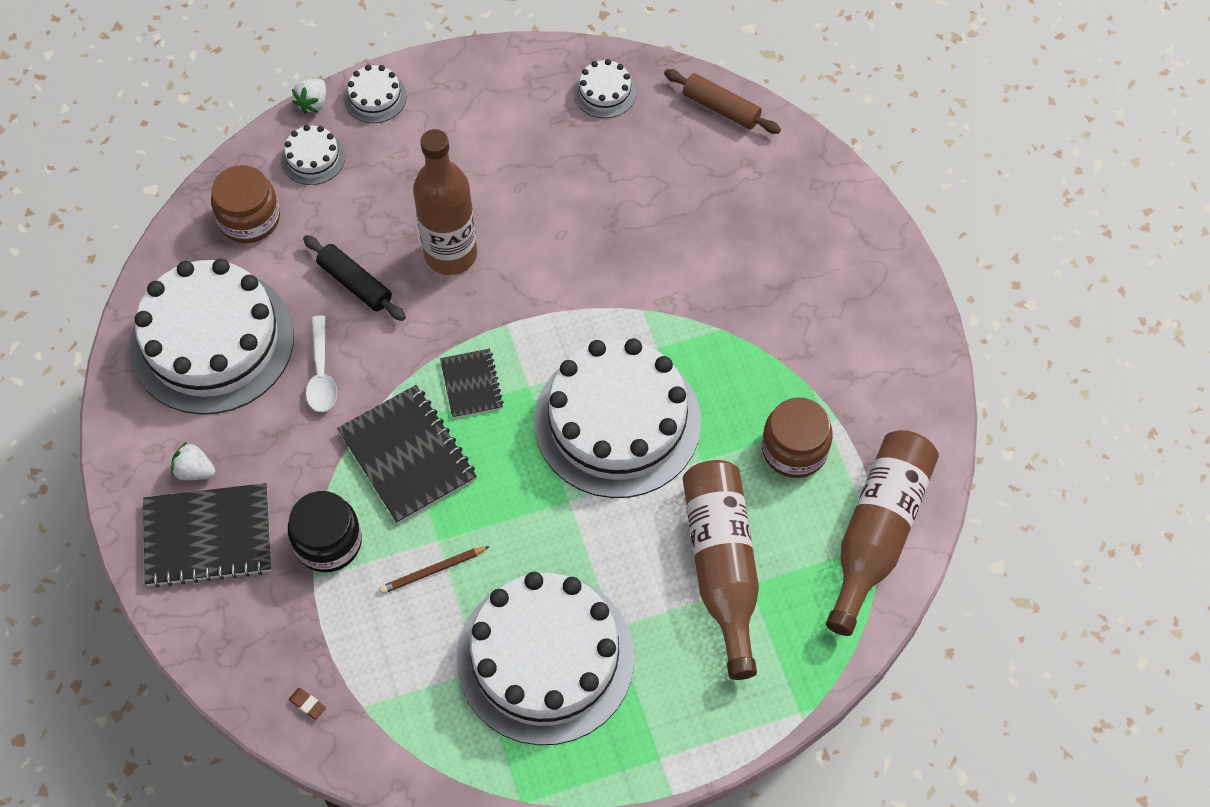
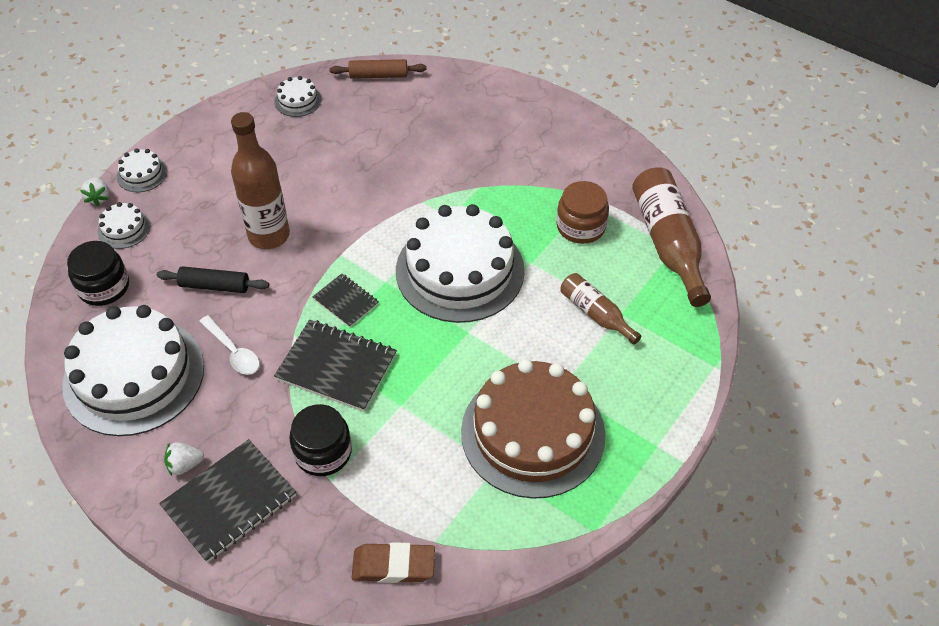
camera: 35 degrees left, 10 degrees down
(249, 218) = (104, 287): brown jar -> black jar
(307, 704) = (393, 566): brown eraser -> brown eraser, size x2.45
(433, 571) = (412, 426): brown pencil -> none
(545, 658) = (533, 433): white cake -> brown cake
(722, 567) = (596, 314): brown bottle -> brown bottle, size x0.57

